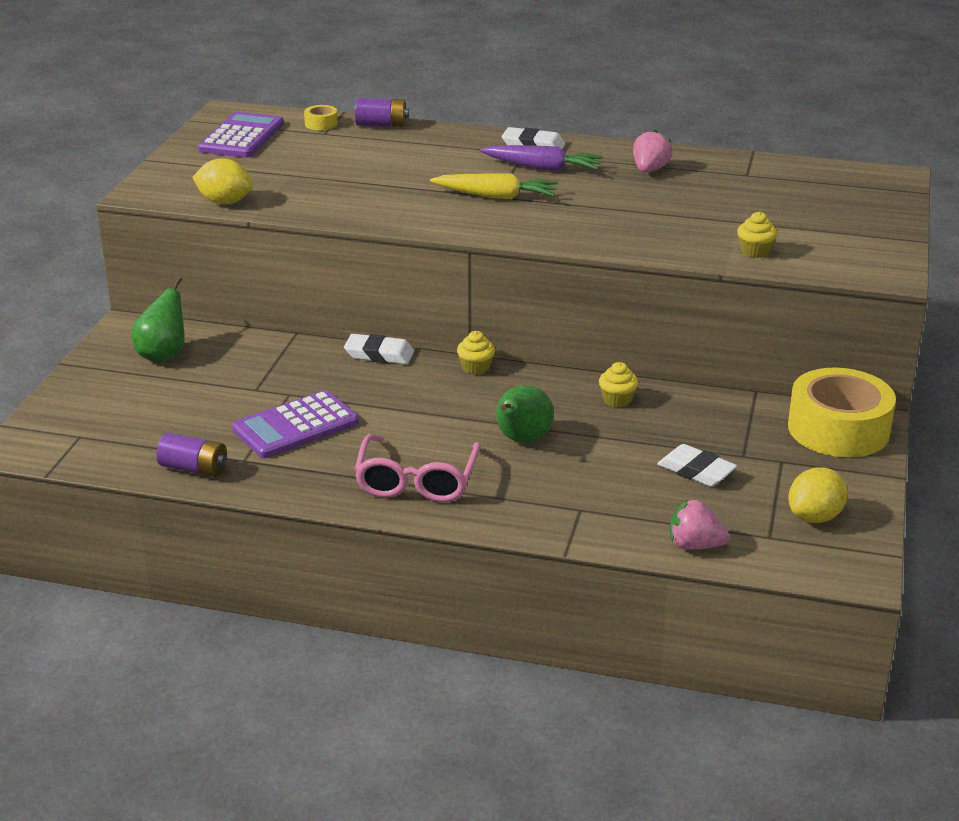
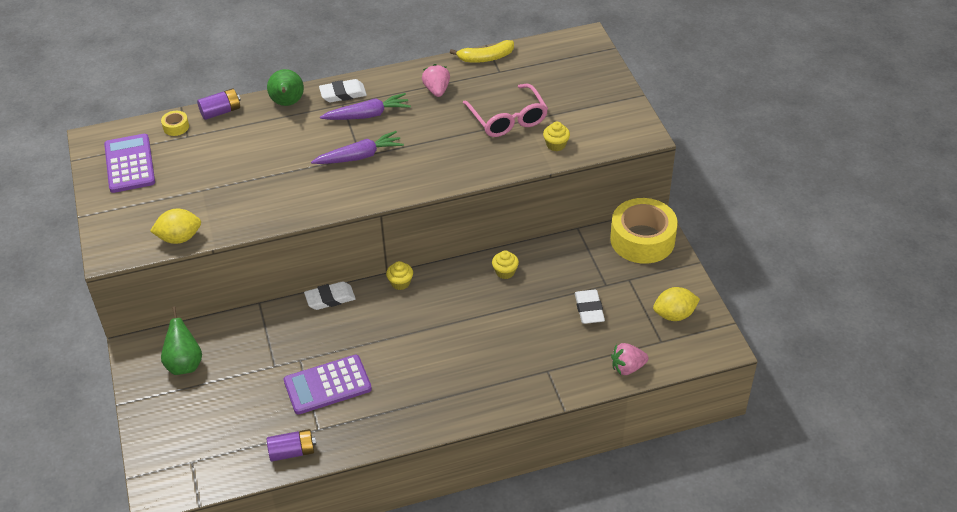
camera: 30 degrees left, 15 degrees up
(296, 426) = (327, 385): purple calculator -> purple calculator turned 45 degrees clockwise
(417, 481) = (438, 394): pink glasses -> pink glasses (508, 119)
(496, 196) = (359, 156): yellow carrot -> purple carrot
(521, 440) = (474, 331): green pear -> green pear (287, 103)
(696, 471) = (589, 309): white eraser -> white eraser turned 75 degrees clockwise
(741, 160) = (485, 58): none -> yellow banana
(815, 517) = (674, 315): yellow lemon -> yellow lemon turned 60 degrees clockwise

